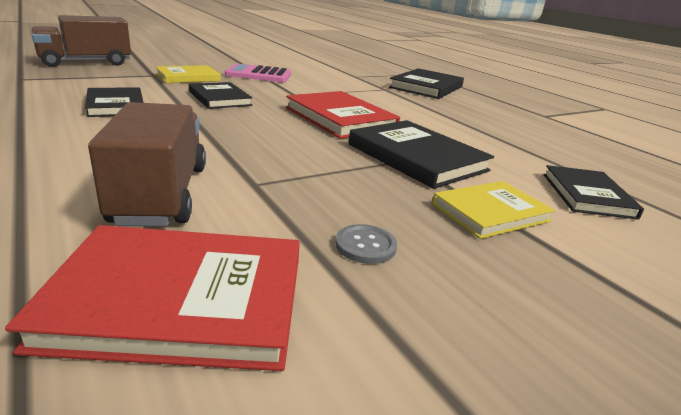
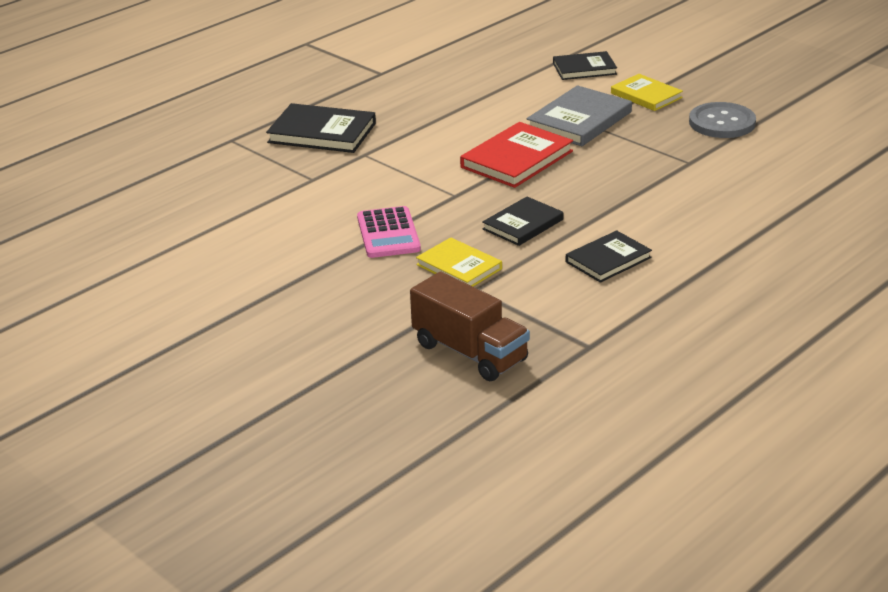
camera: 100 degrees left, 5 degrees up
(161, 194) = (734, 183): brown truck -> none
(180, 300) = (805, 151): red book -> none
(365, 245) = (722, 123): grey button -> grey button, size x2.06
(416, 157) = (579, 120): black book -> grey book

